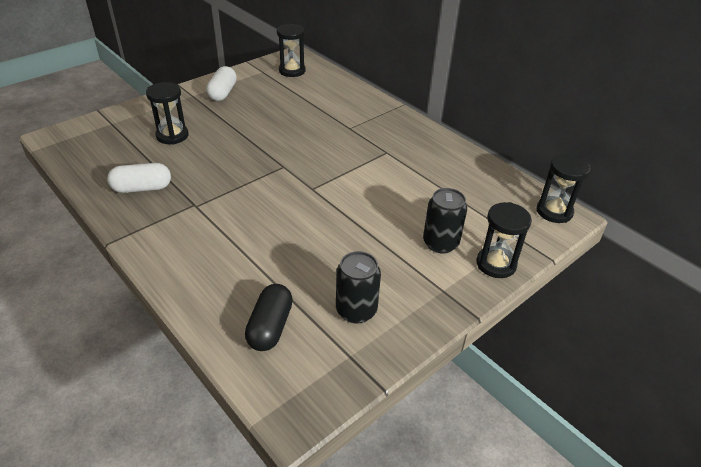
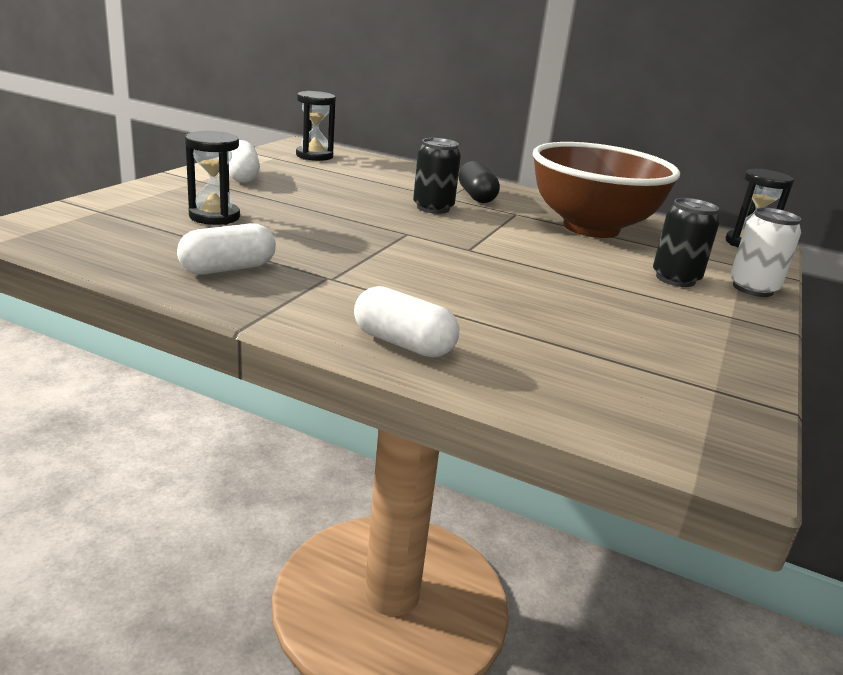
camera: 25 degrees left, 15 degrees down
(187, 272) = (403, 344): none -> white capsule
(270, 327) = (586, 379): black capsule -> black capsule (476, 196)
(356, 310) = (666, 347): black can -> black can (433, 208)
(431, 175) = (591, 228): none -> brown bowl
(496, 264) = (753, 288): black hourglass -> white can

